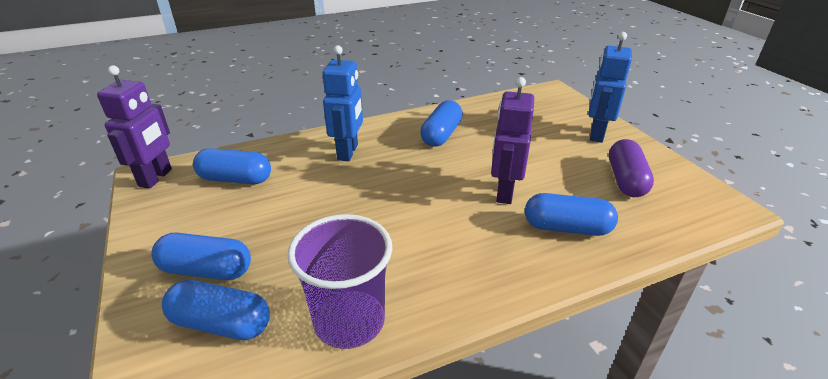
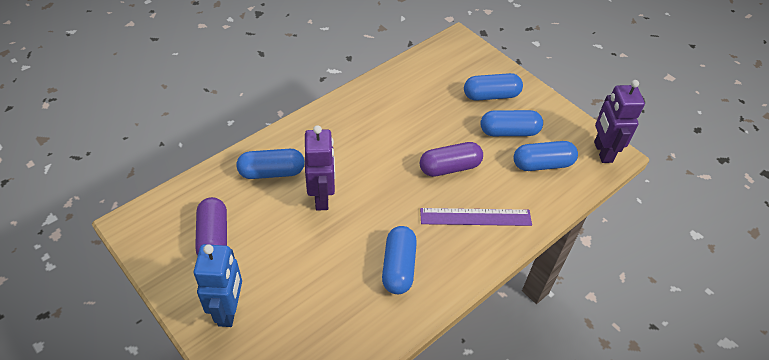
camera: 160 degrees right, 15 degrees up
(221, 323) = (456, 73): blue capsule -> blue capsule (509, 132)
(342, 194) = (449, 167): none -> purple capsule
(348, 152) = (475, 217): blue robot -> purple ruler
(349, 321) = (393, 86): purple cup -> none

